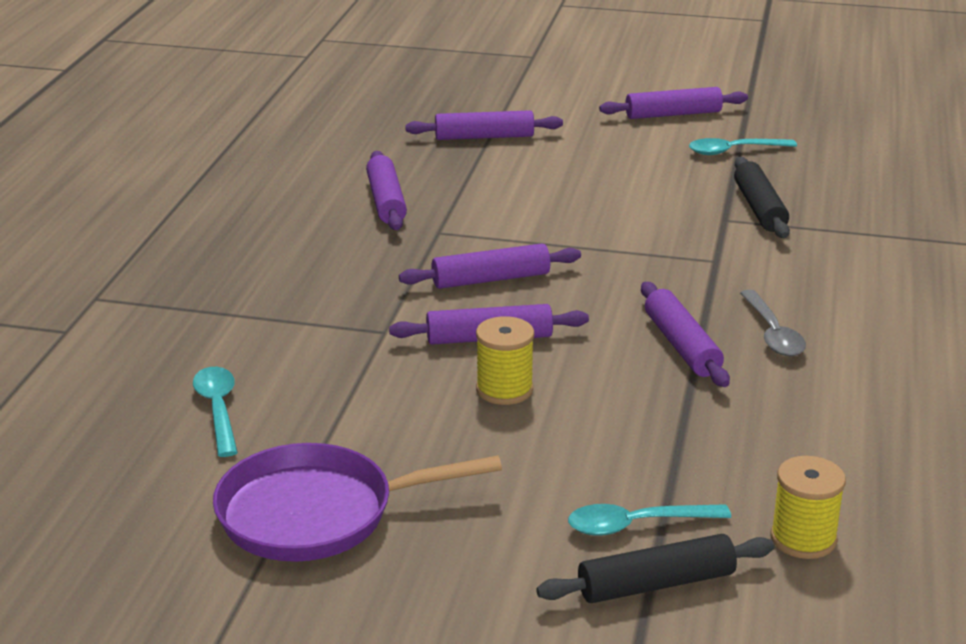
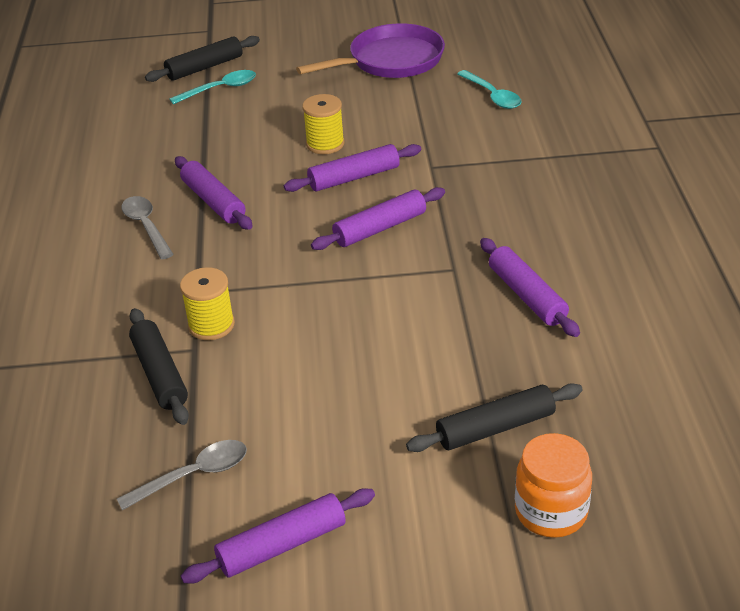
camera: 165 degrees right, 10 degrees up
(478, 100) = (551, 511): none -> orange jar
(484, 137) = (495, 428): purple rolling pin -> black rolling pin
(734, 151) = (193, 475): turquoise spoon -> grey spoon
(803, 539) = (130, 101): yellow spool -> yellow spool (211, 325)

